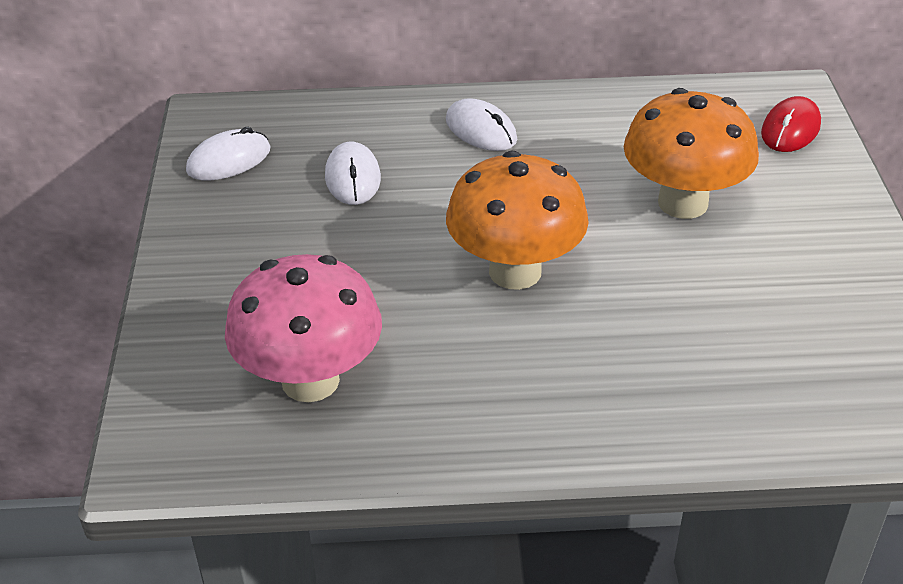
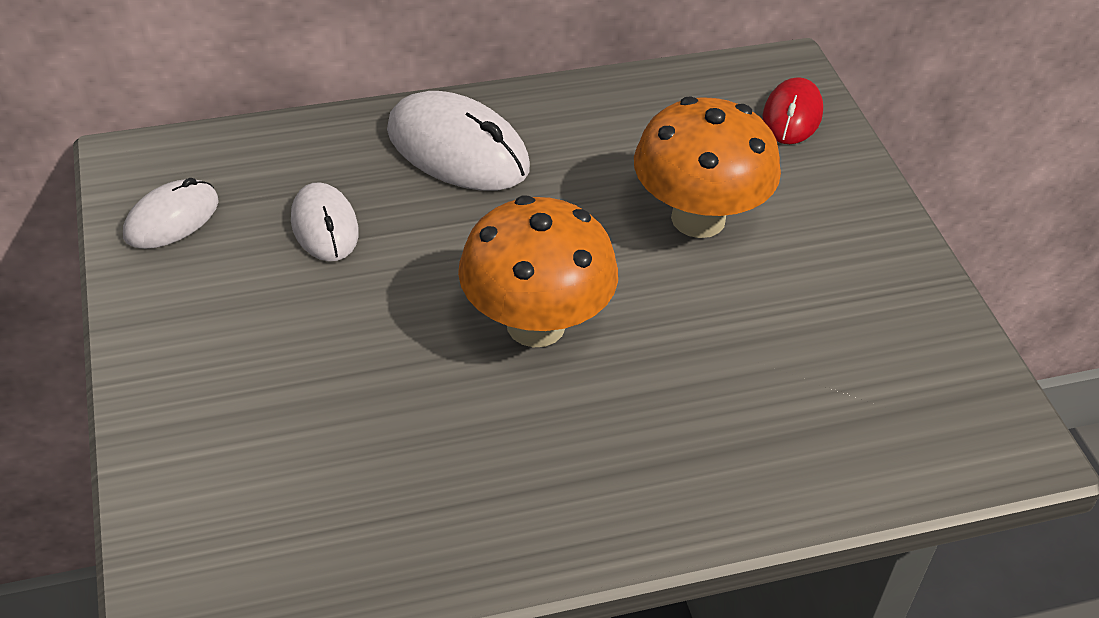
camera: 15 degrees left, 5 degrees up
(310, 380) = (337, 491): pink mushroom -> none
(481, 130) = (457, 149): white mouse -> white mouse, size x1.63

